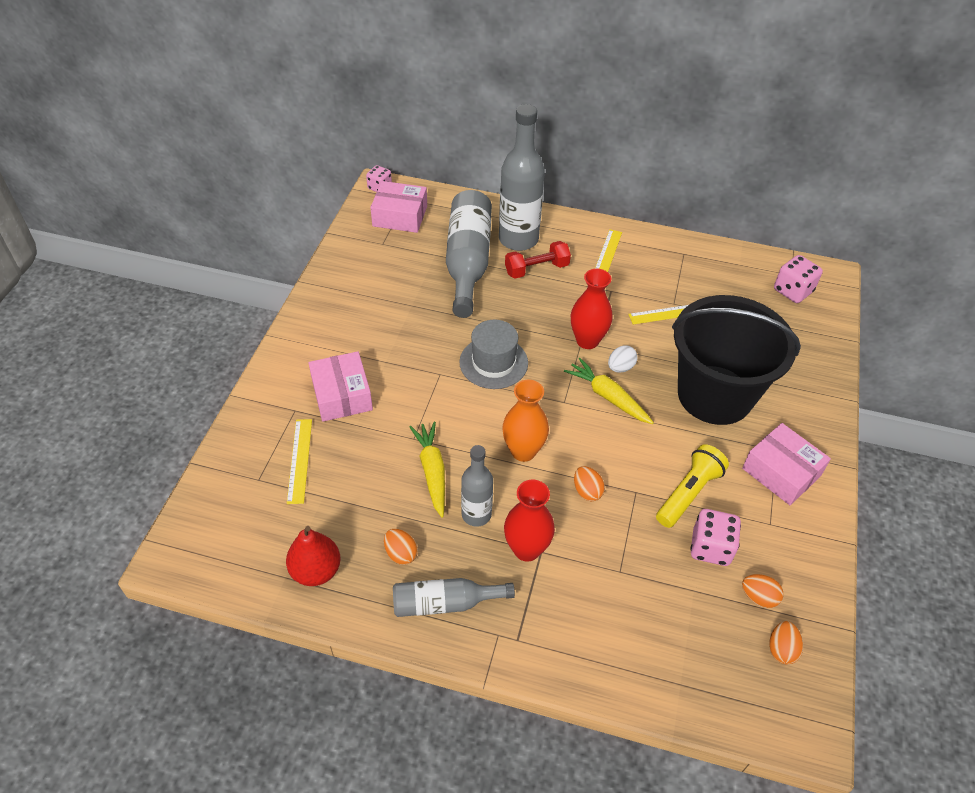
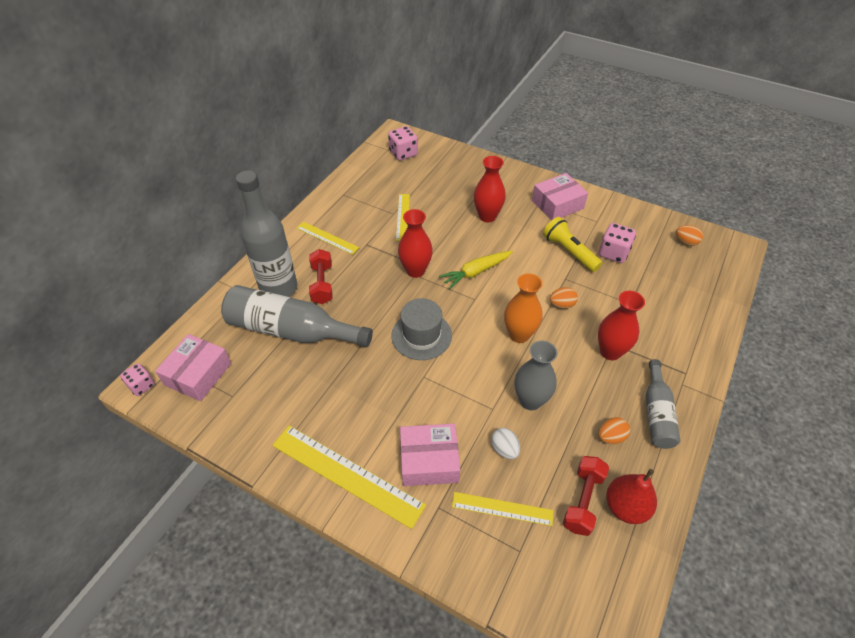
camera: 75 degrees left, 0 degrees up
(317, 338) = (346, 475): none -> yellow ruler
(318, 529) = (583, 500): none -> red dumbbell
(432, 471) = (530, 400): yellow carrot -> grey vase
(476, 514) = (576, 377): grey bottle -> none
(620, 367) = (449, 258): white egg -> white egg (504, 449)
(714, 395) = (487, 216): black bucket -> red vase
(758, 597) = (650, 241): orange egg -> none

